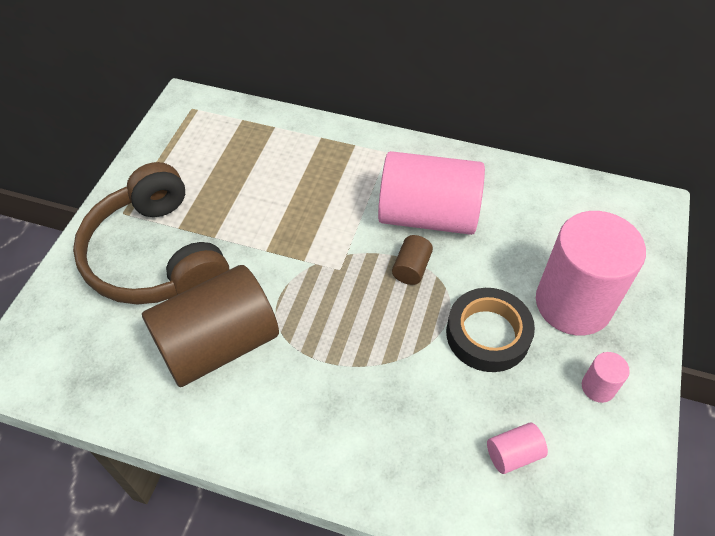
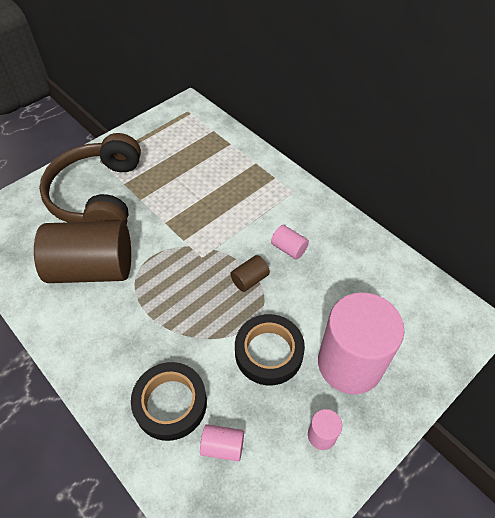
camera: 30 degrees right, 0 degrees up
(426, 442) = (170, 403): none -> black tape
(427, 215) = (289, 248): pink cylinder -> pink cylinder, size x0.41

